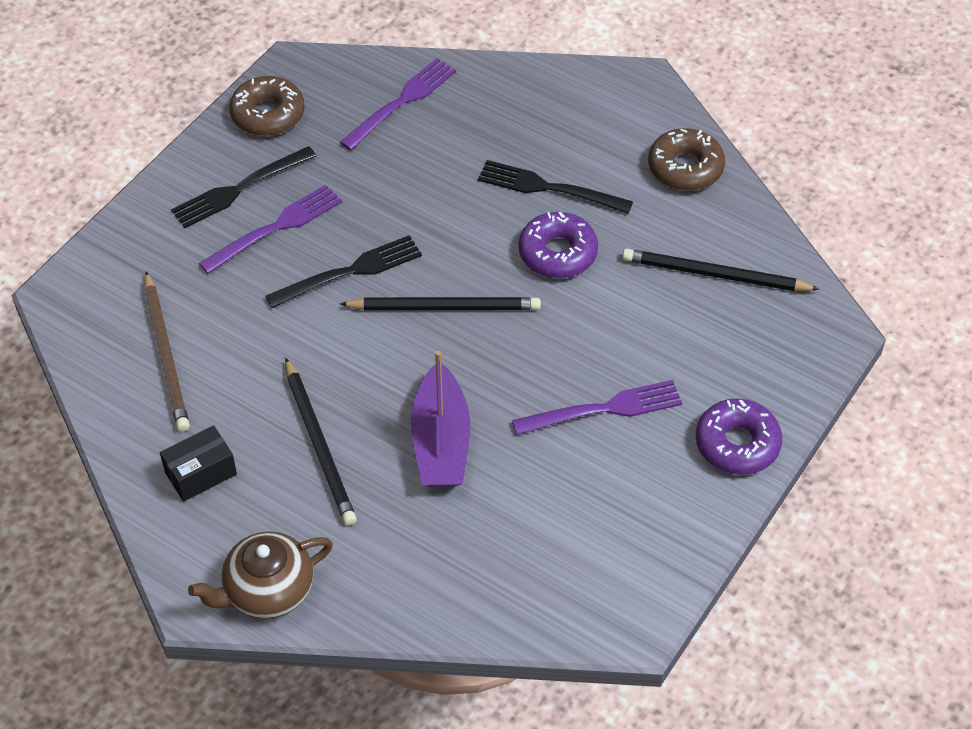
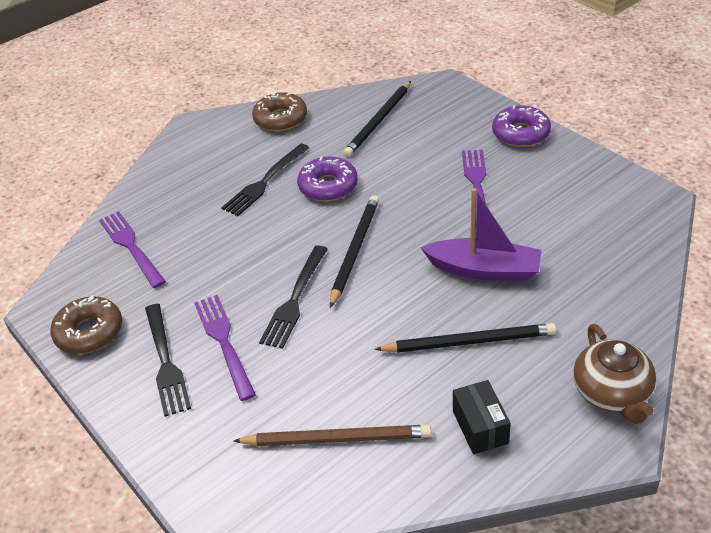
camera: 70 degrees left, 10 degrees down
(350, 271) = (295, 300): black fork -> black fork turned 150 degrees counterclockwise

